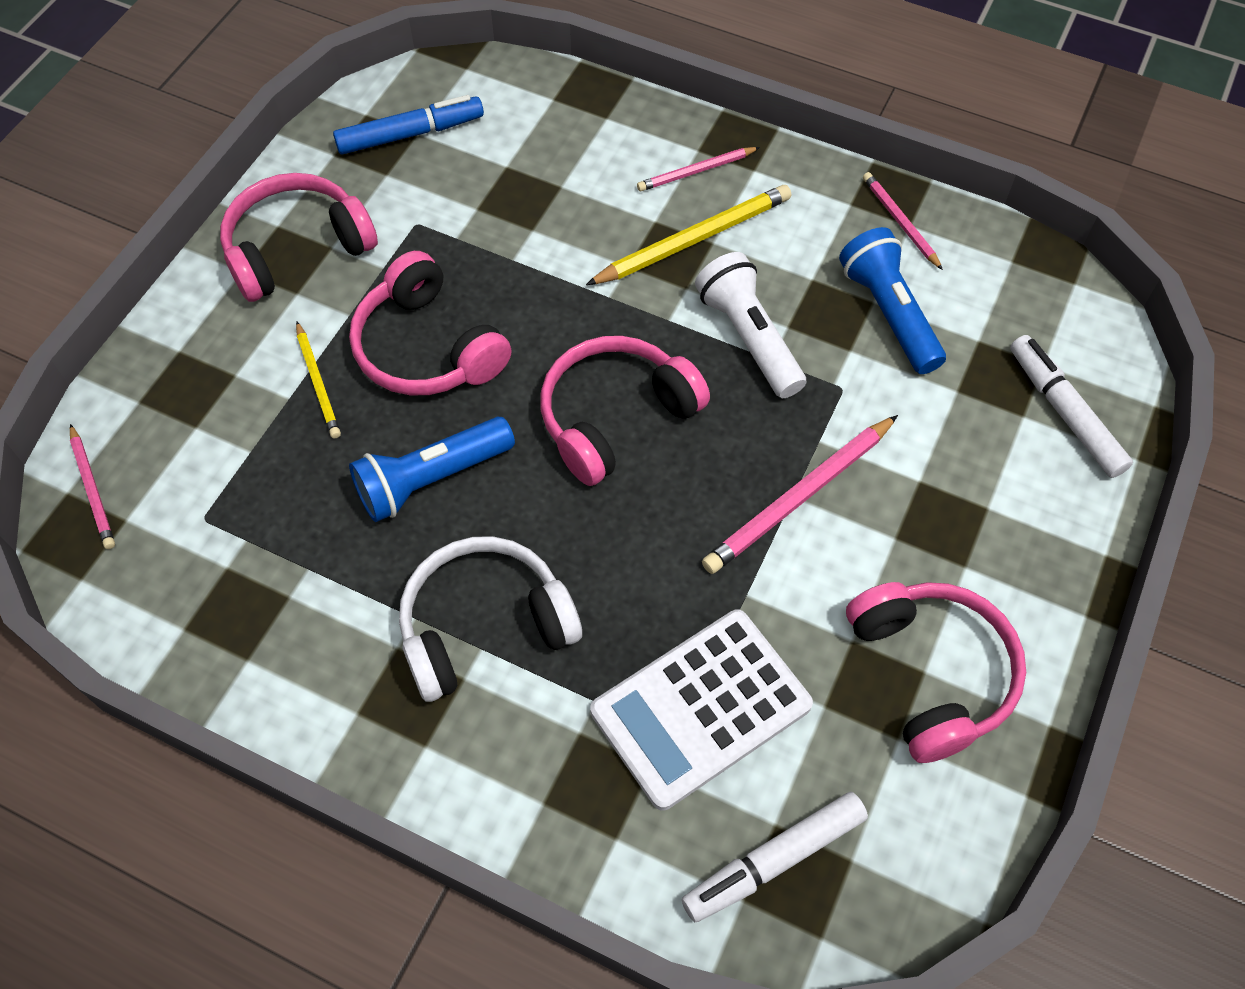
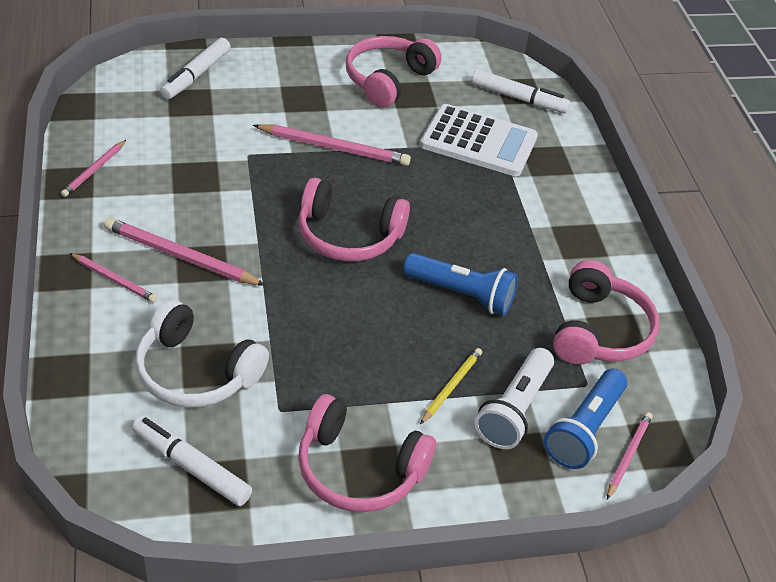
camera: 130 degrees left, 15 degrees down
(410, 134) = (191, 466): blue marker -> white marker
(427, 348) = (377, 345): pink headphones -> pink headphones (599, 331)
(484, 625) = (518, 231): white headphones -> white headphones (196, 372)
(693, 239) = (180, 257): yellow pencil -> pink pencil
(749, 337) = (242, 202): white flashlight -> white flashlight (514, 409)
(889, 313) = (176, 153): blue flashlight -> blue flashlight (584, 429)

